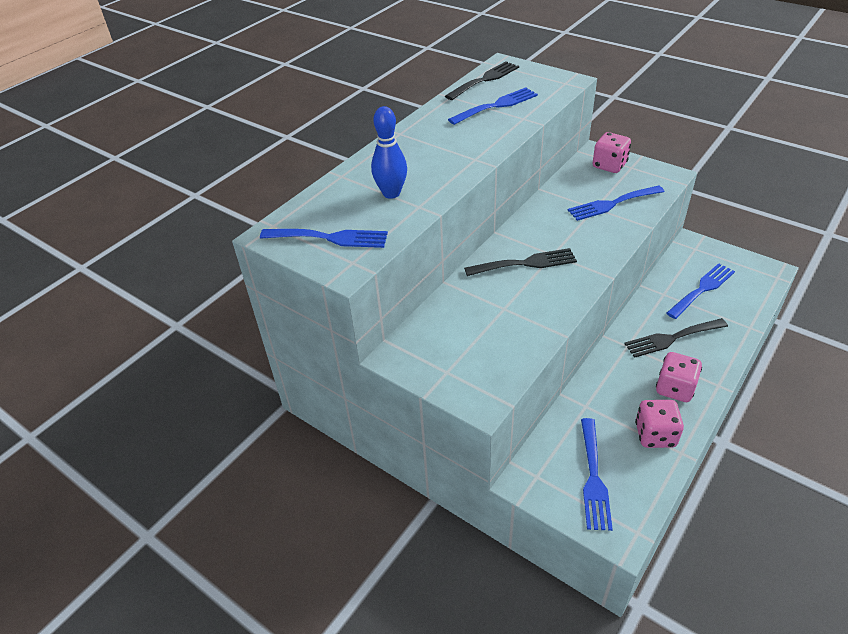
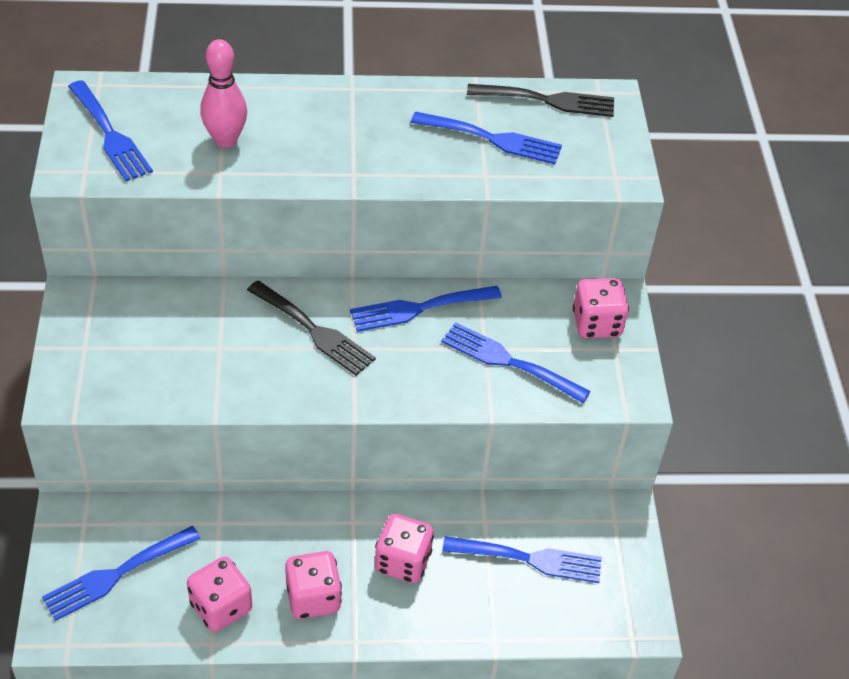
camera: 45 degrees right, 5 degrees up
(391, 193) = (225, 140): blue bowling pin -> pink bowling pin
(544, 218) = (419, 308): none -> blue fork
(672, 338) = (403, 562): black fork -> pink dice

